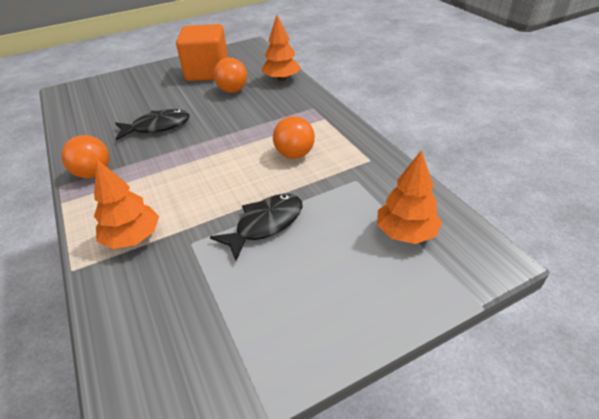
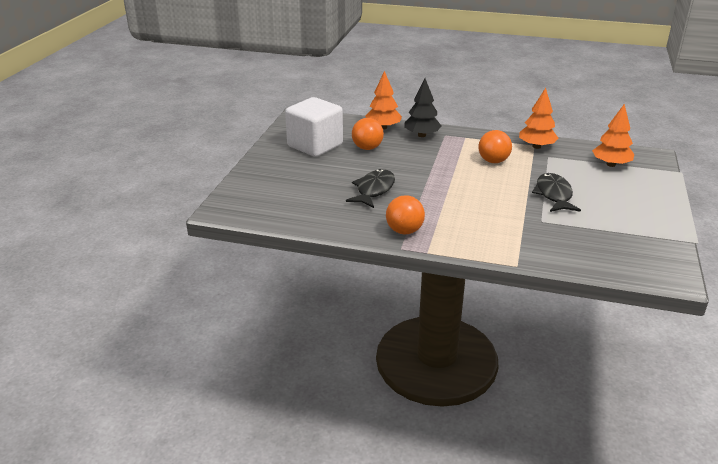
camera: 50 degrees left, 10 degrees down
(133, 237) = (510, 237): orange tree -> orange tree (536, 146)
(207, 72) = (315, 145): orange cube -> white cube
(294, 99) = (421, 135): none -> black tree

